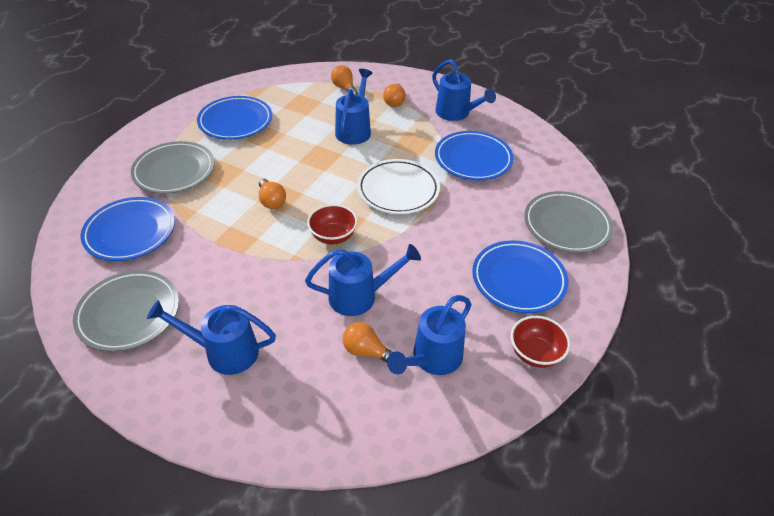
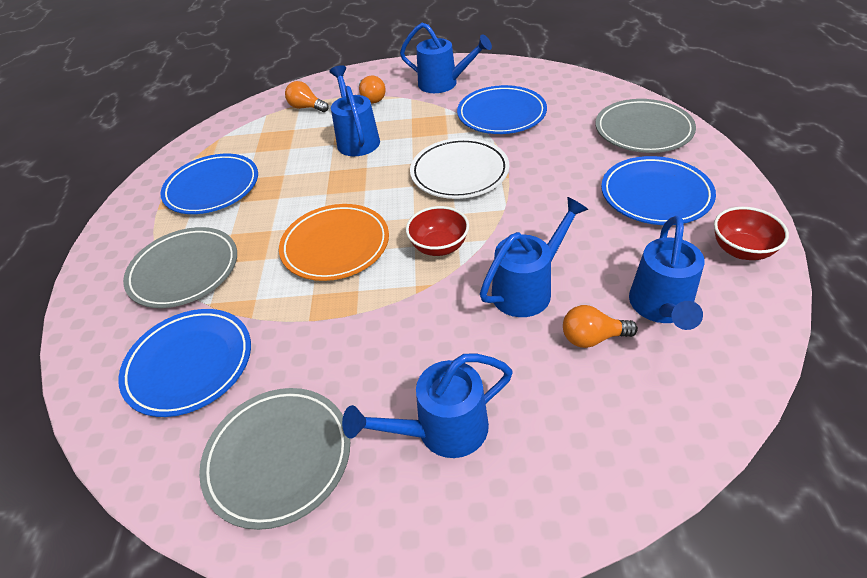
camera: 25 degrees left, 0 degrees up
(271, 201) = (335, 246): orange light bulb -> orange plate

